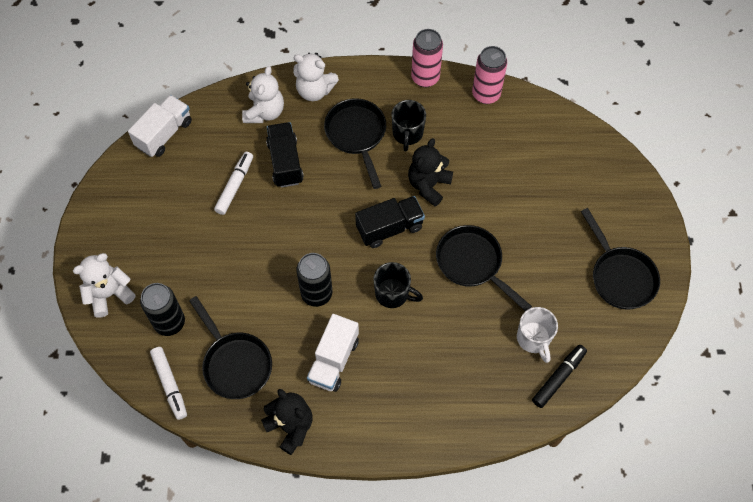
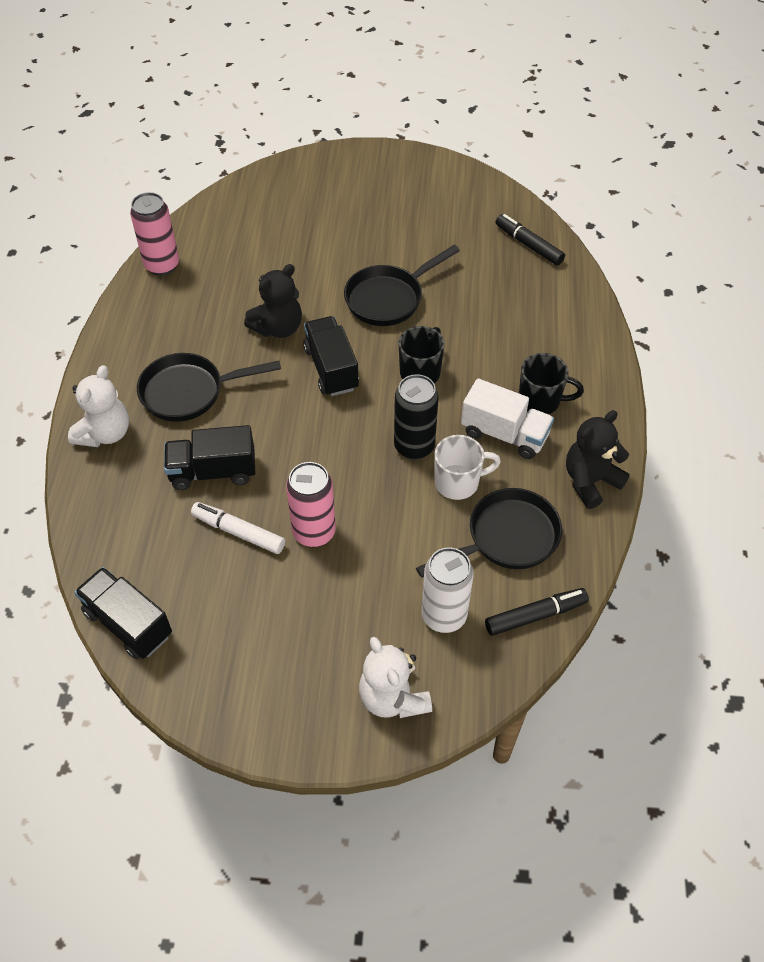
camera: 85 degrees left, 10 degrees down
(164, 134) = (128, 623): white truck -> black truck
(169, 322) = (444, 616): black can -> white can
(170, 384) = (535, 615): white marker -> black marker
(264, 112) = (124, 493): white teddy bear -> none
(407, 134) = (199, 342): black mug -> black mug (540, 401)
(425, 78) = (120, 318): pink can -> pink can (314, 532)
(428, 185) = (278, 328): black teddy bear -> black teddy bear turned 75 degrees counterclockwise
(533, 339) = (484, 259): white mug -> white mug (458, 482)
(620, 276) = (416, 187): black pan -> none

